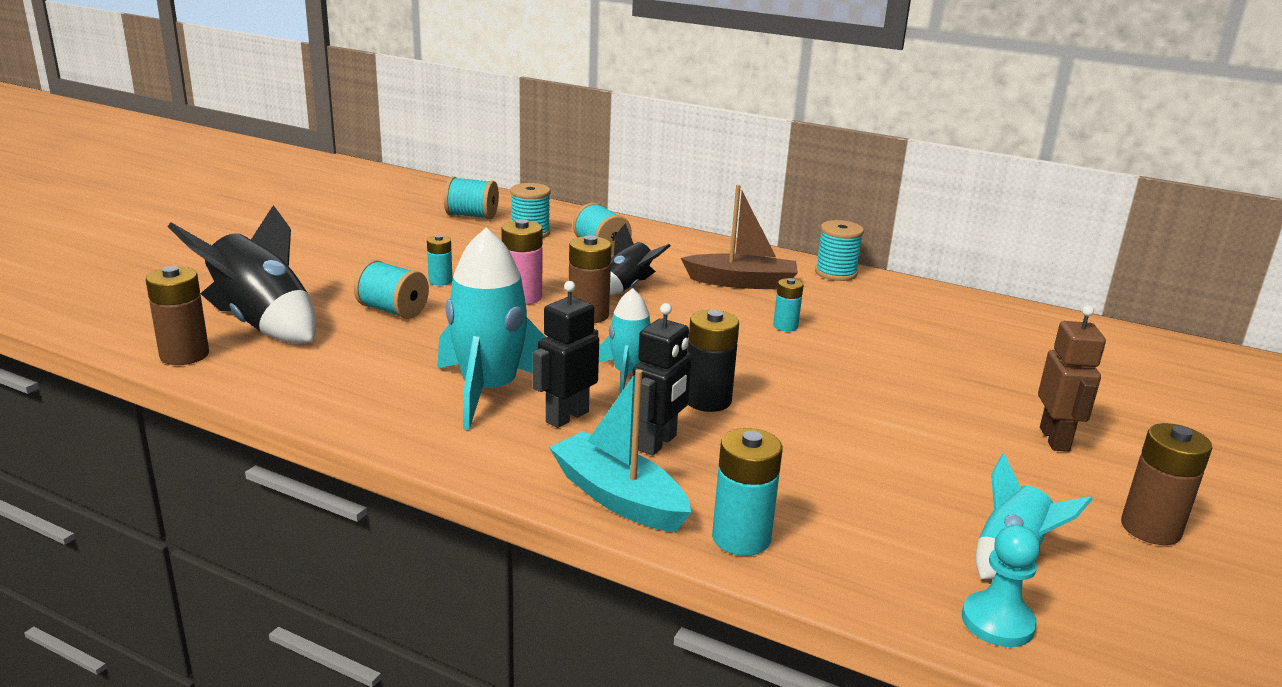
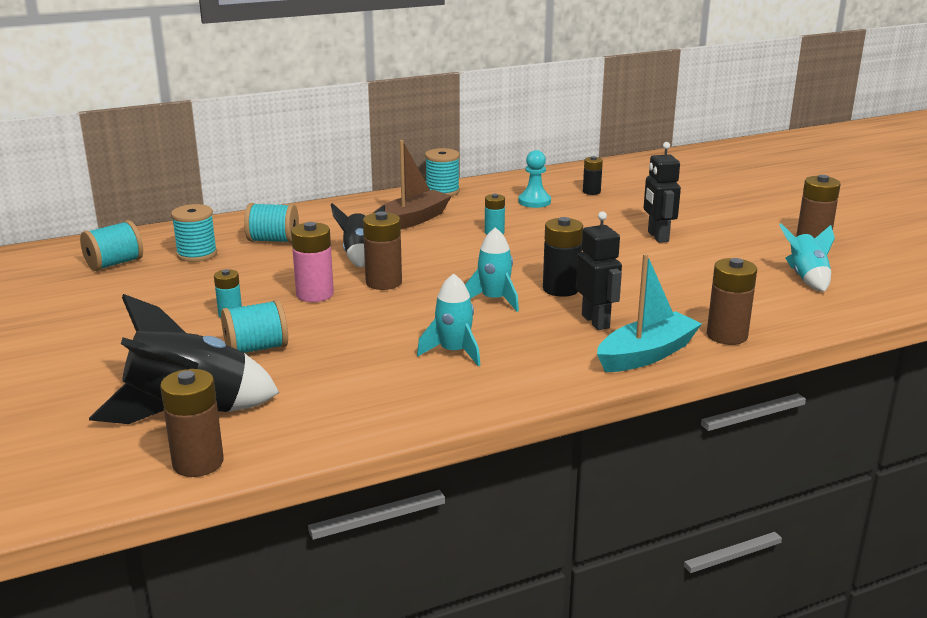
camera: 50 degrees left, 0 degrees up
(490, 391) = (454, 352): turquoise rocket -> turquoise rocket, size x0.57
(566, 417) = (526, 338): black robot -> black robot (657, 237)
(618, 497) = (646, 354): turquoise boat -> turquoise boat turned 150 degrees clockwise
(741, 538) = (727, 335): turquoise battery -> brown battery
(992, 341) = (591, 192): none -> black battery
(997, 622) = (857, 304): turquoise pawn -> turquoise pawn (534, 202)
(1055, 439) = (713, 224): brown robot -> none

